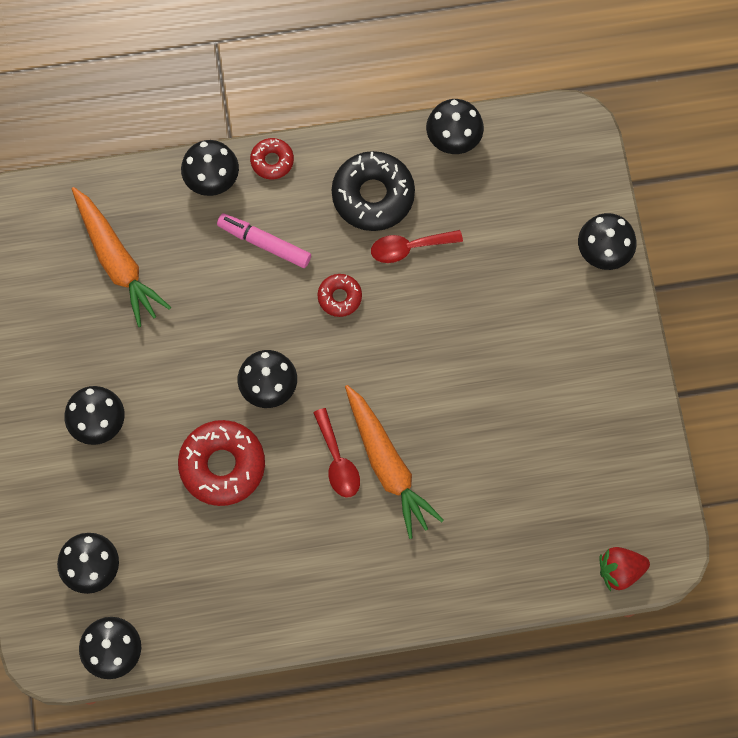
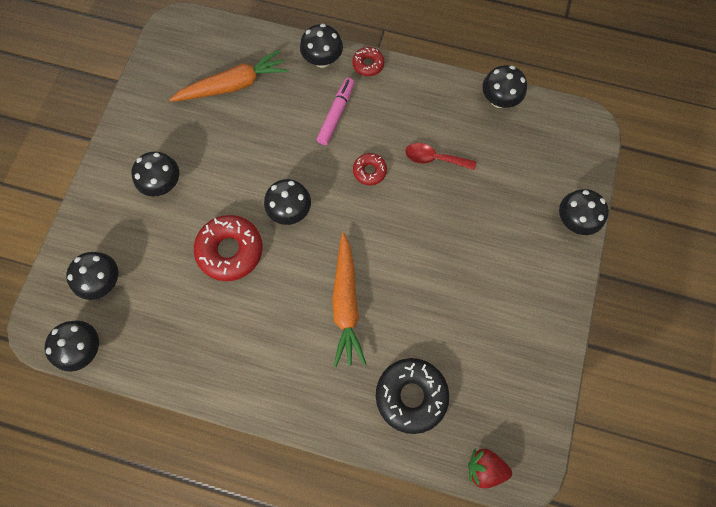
camera: 25 degrees right, 0 degrees up
(117, 261) = (233, 85): orange carrot -> orange carrot turned 105 degrees counterclockwise
(264, 243) = (336, 114): pink marker -> pink marker turned 60 degrees clockwise
(337, 461) = (312, 284): red spoon -> none
(373, 195) = (425, 114): black donut -> black donut (411, 395)

